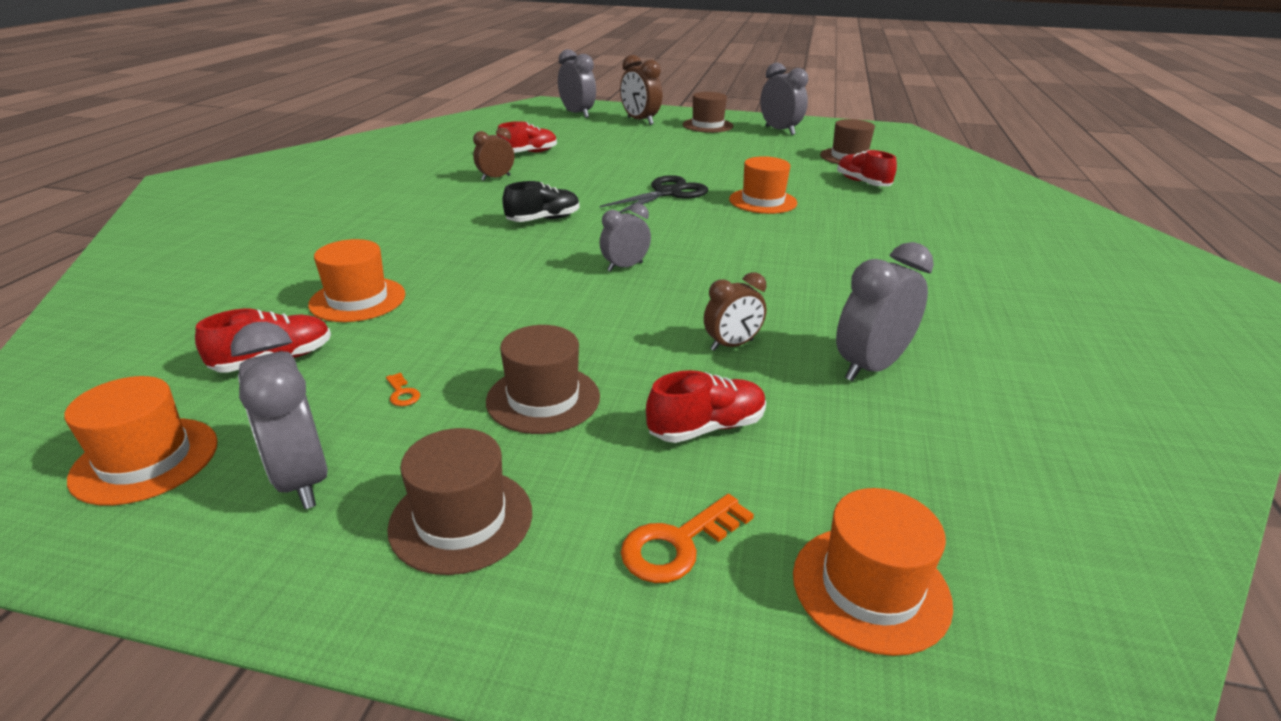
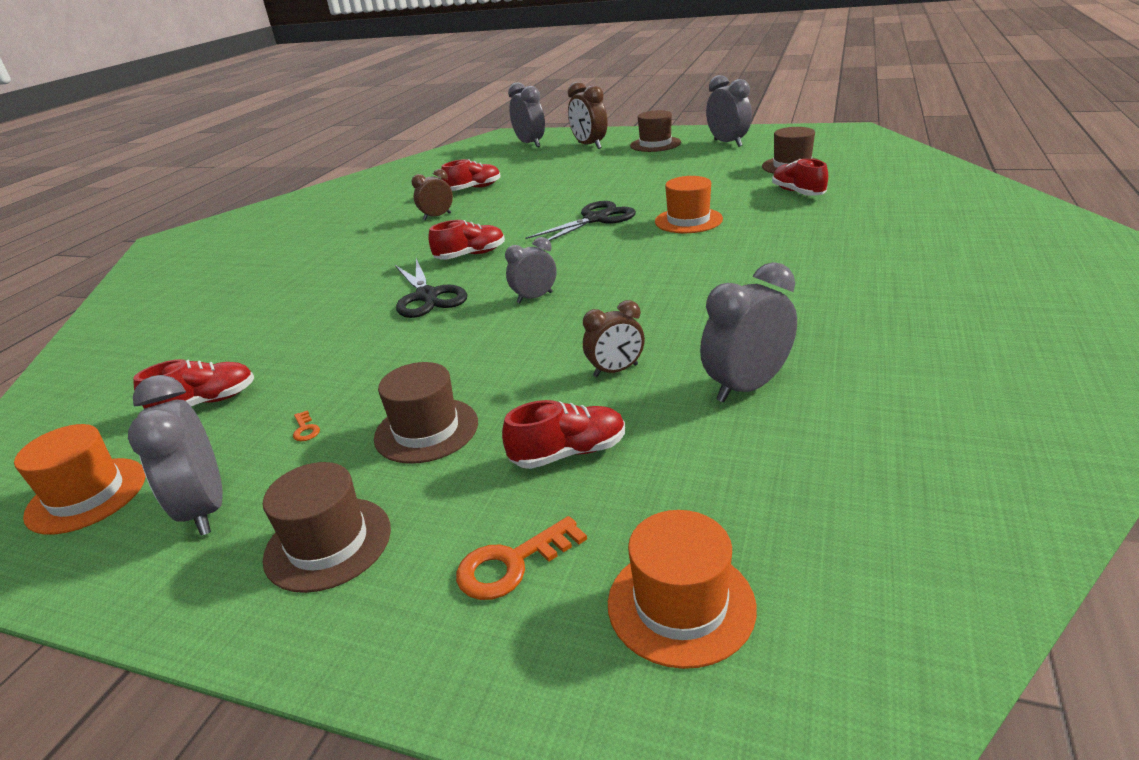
camera: 10 degrees right, 0 degrees up
(358, 299) = (287, 343): orange hat -> none
(506, 259) = (427, 296): none -> black scissors
(543, 220) = (470, 255): black shoe -> red shoe

